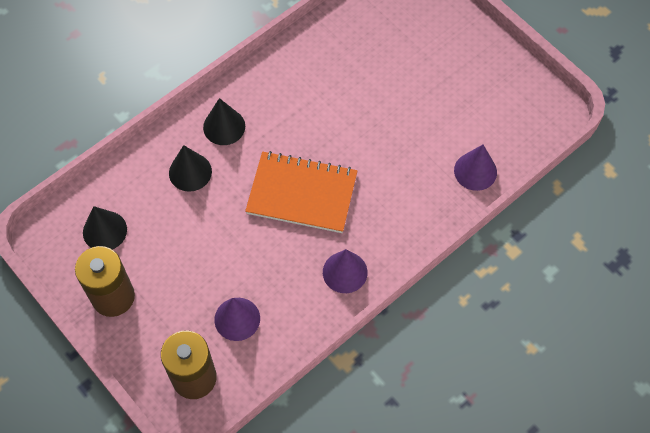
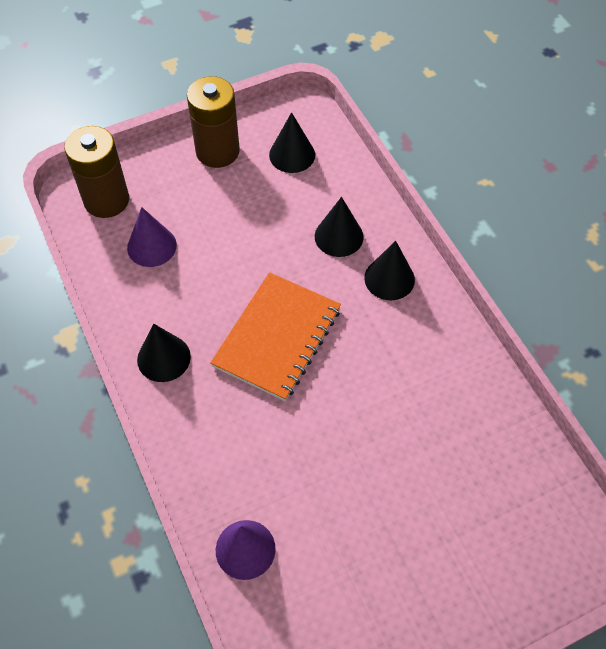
camera: 105 degrees right, 5 degrees down
(345, 272) = (164, 358): purple cone -> black cone

